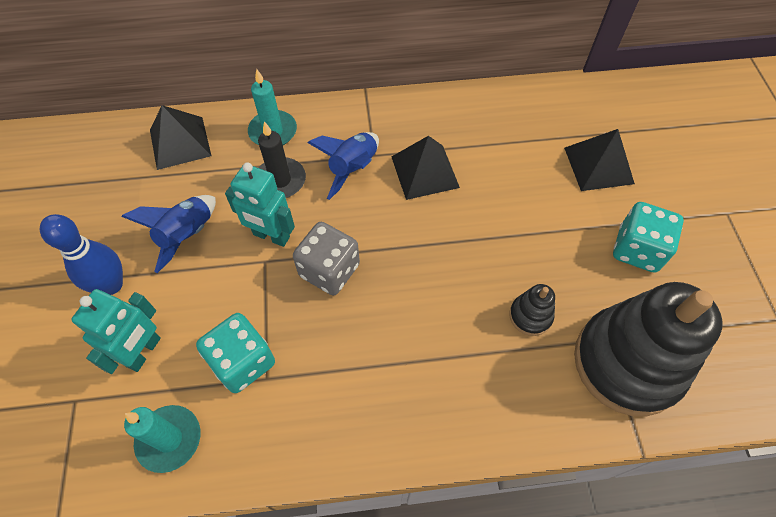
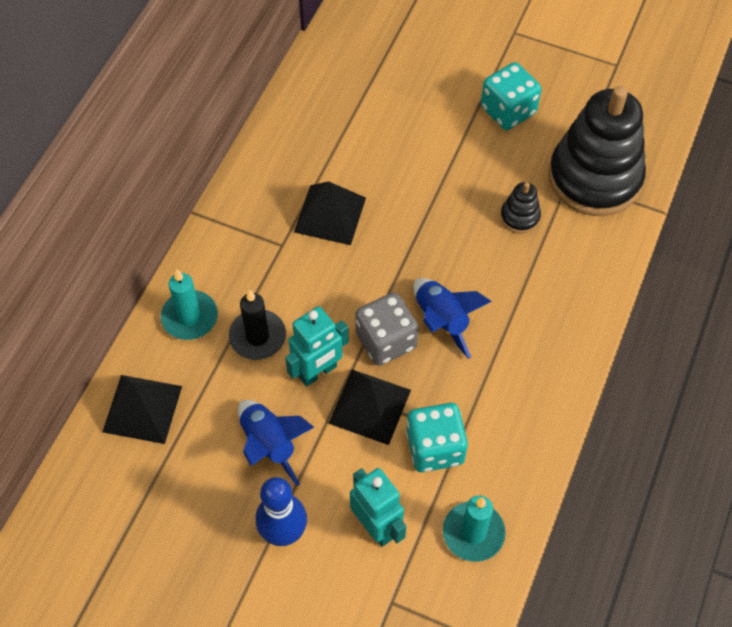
camera: 60 degrees left, 0 degrees up
(353, 169) = (287, 270): blue rocket -> blue rocket (442, 320)
(598, 165) = (412, 84): black pyramid -> black pyramid (369, 406)

